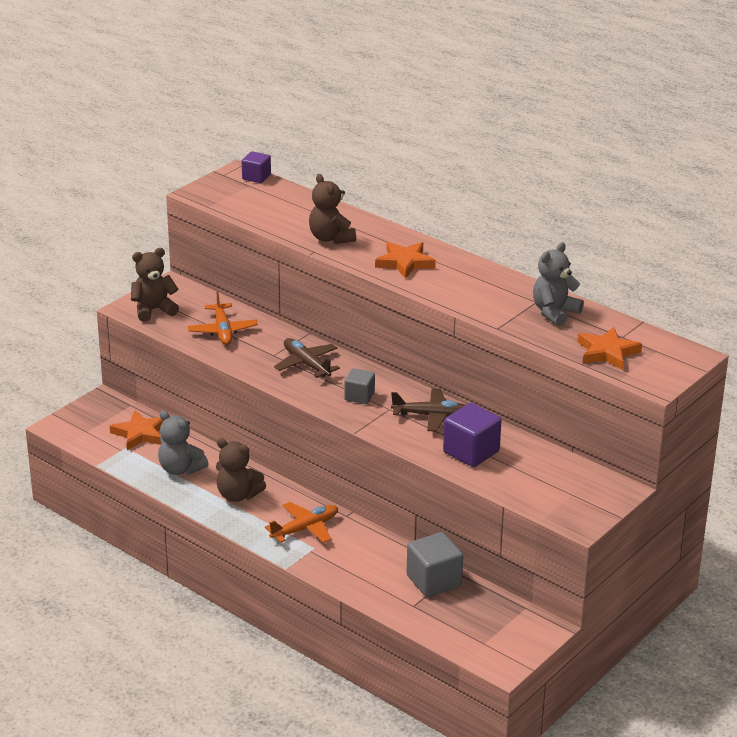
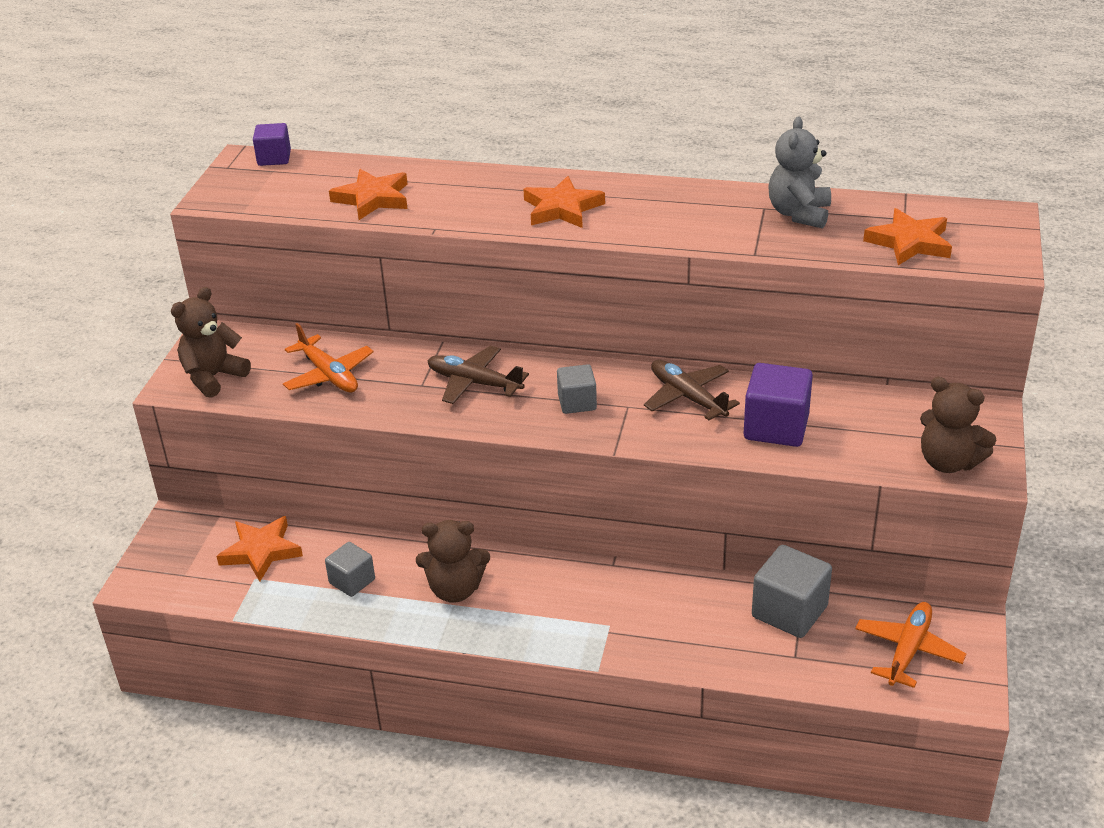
camera: 25 degrees left, 5 degrees up
(180, 469) = (352, 581): grey teddy bear -> grey cube
(293, 221) = (373, 198): none -> orange star
(305, 528) = (577, 603): orange plane -> orange plane (908, 650)
(331, 238) = (440, 205): brown teddy bear -> brown teddy bear (948, 462)
(432, 416) = (687, 397): brown plane -> brown plane turned 105 degrees counterclockwise

